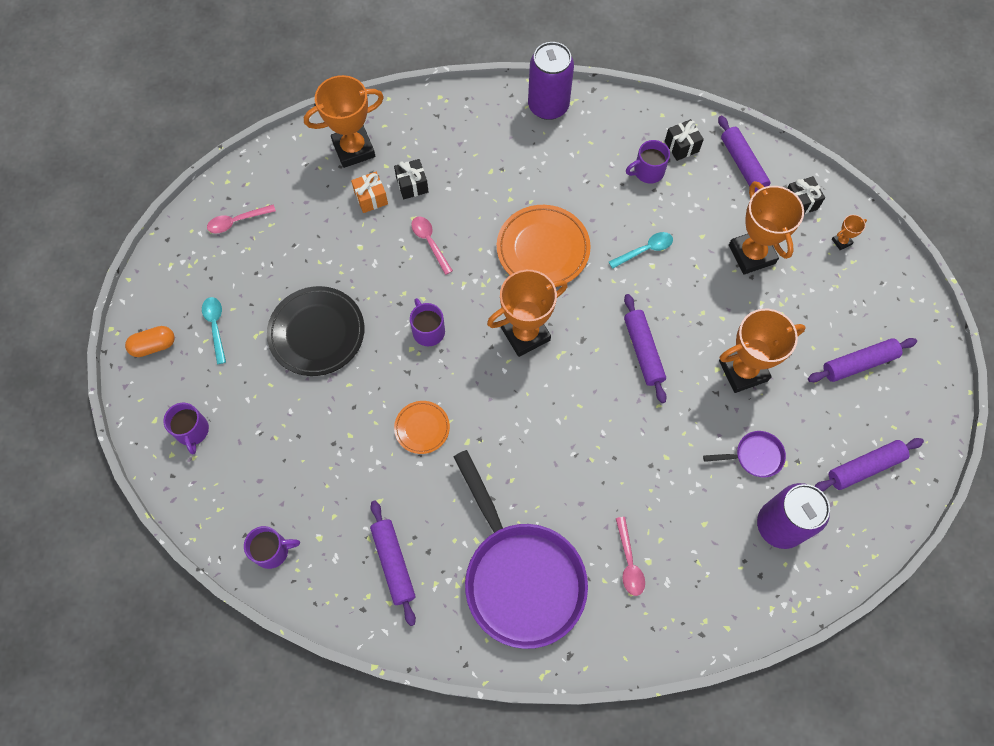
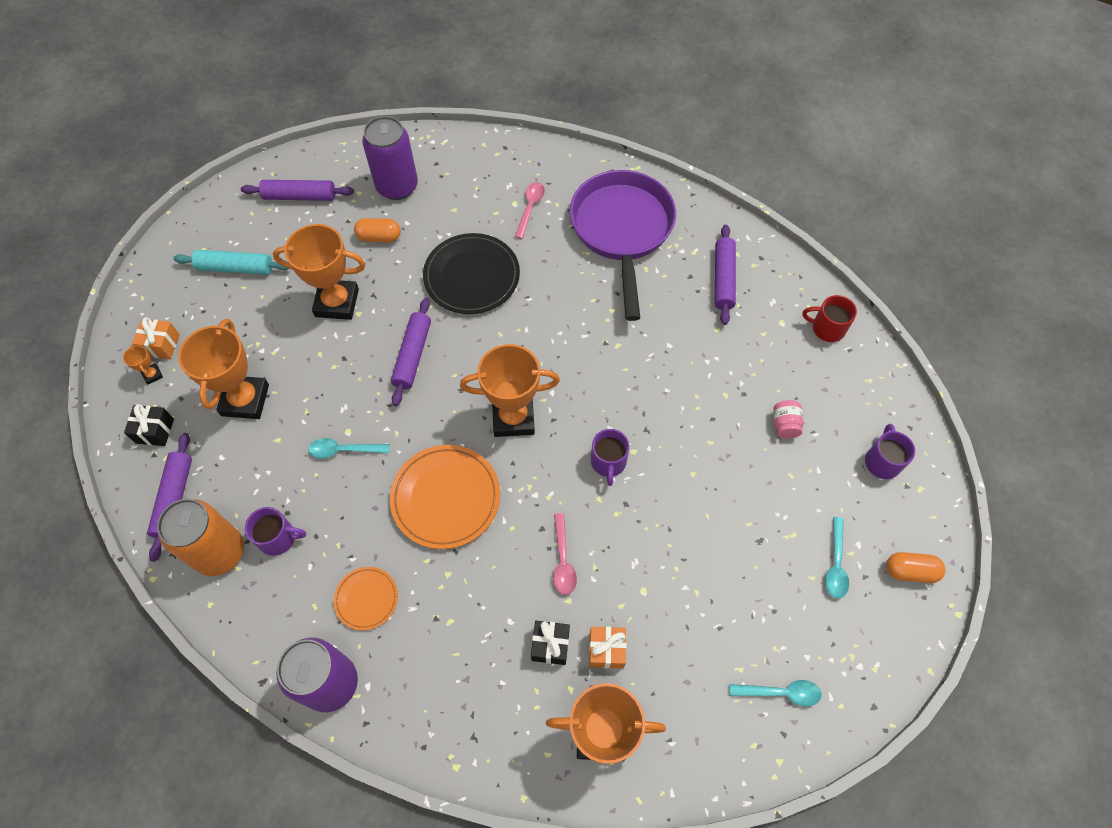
camera: 155 degrees left, 5 degrees down
(237, 221) = (780, 692): pink spoon -> turquoise spoon
(272, 550) = (827, 328): purple mug -> red mug
(287, 429) = (785, 425): none -> pink jar
(317, 333) = (726, 509): black plate -> black plate (472, 276)
(422, 428) = (654, 373): orange plate -> orange plate (366, 599)
(681, 146) = (220, 552): black gift -> orange can
(754, 456) = (379, 237): purple pan -> orange capsule
(841, 242) = (152, 375): orange trophy -> orange trophy turned 60 degrees clockwise
(857, 268) = (161, 345): none -> orange gift
(858, 363) = (235, 268): purple rolling pin -> turquoise rolling pin

